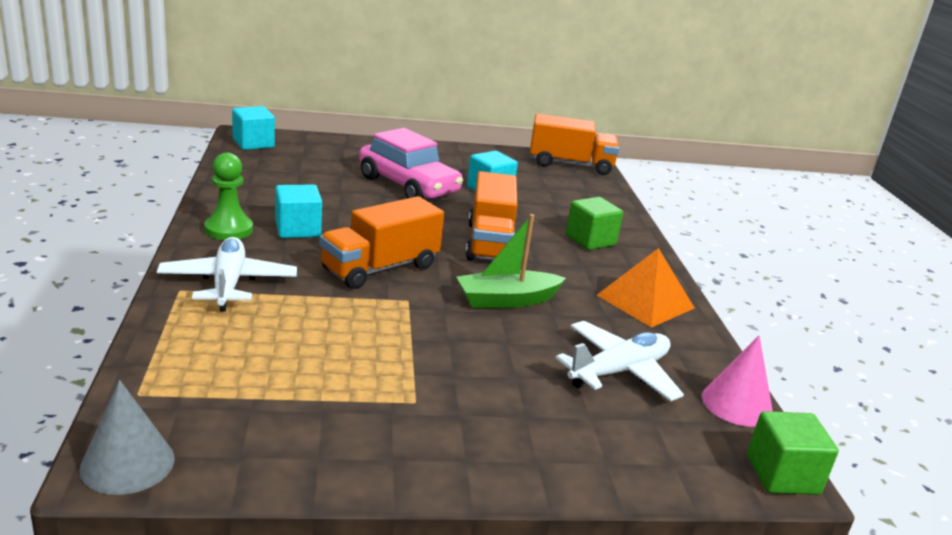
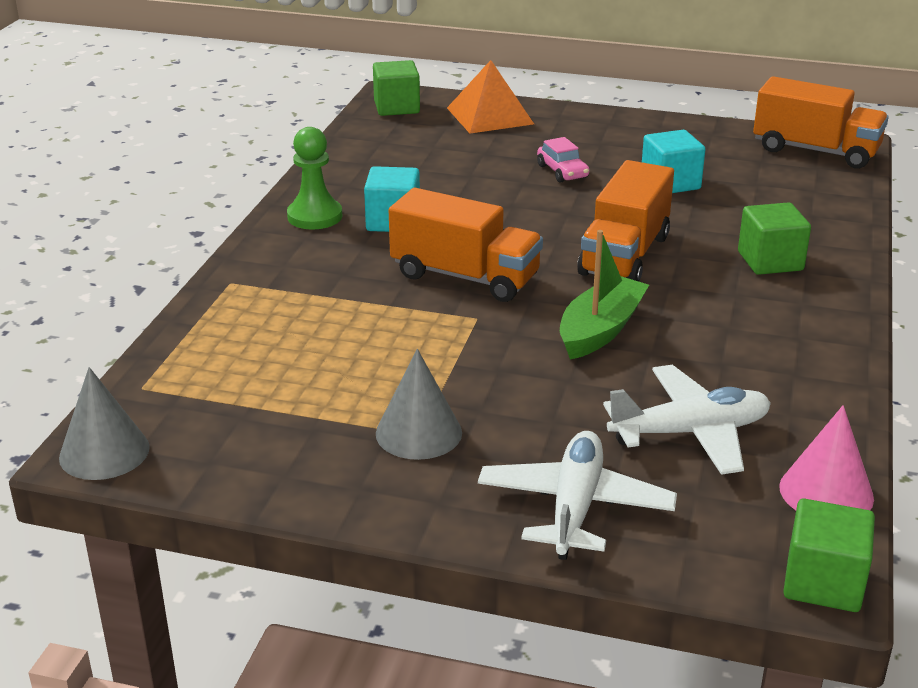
camera: 25 degrees right, 5 degrees up
(228, 283) = (284, 280): white plane -> white plane (575, 507)
(253, 143) = (396, 107): turquoise cube -> green cube
(380, 268) = (465, 276): orange truck -> orange truck turned 135 degrees counterclockwise
(408, 185) = (562, 171): pink car -> pink car, size x0.45
(415, 401) = (418, 433): none -> grey cone
(507, 300) = (600, 330): green boat -> green boat turned 120 degrees clockwise
(645, 301) = (792, 350): orange pyramid -> orange pyramid (490, 116)

